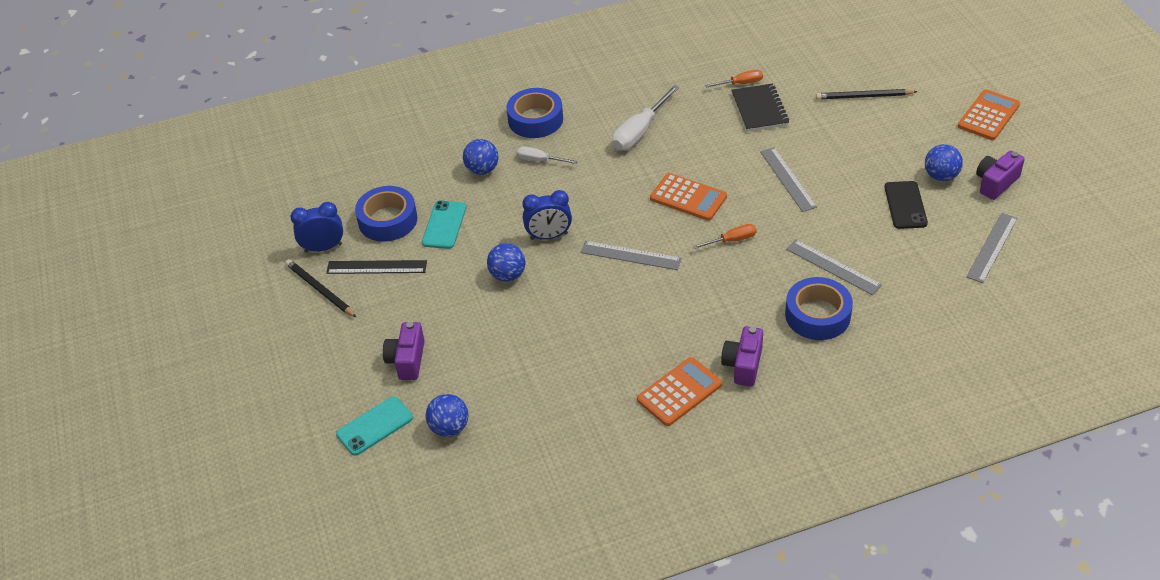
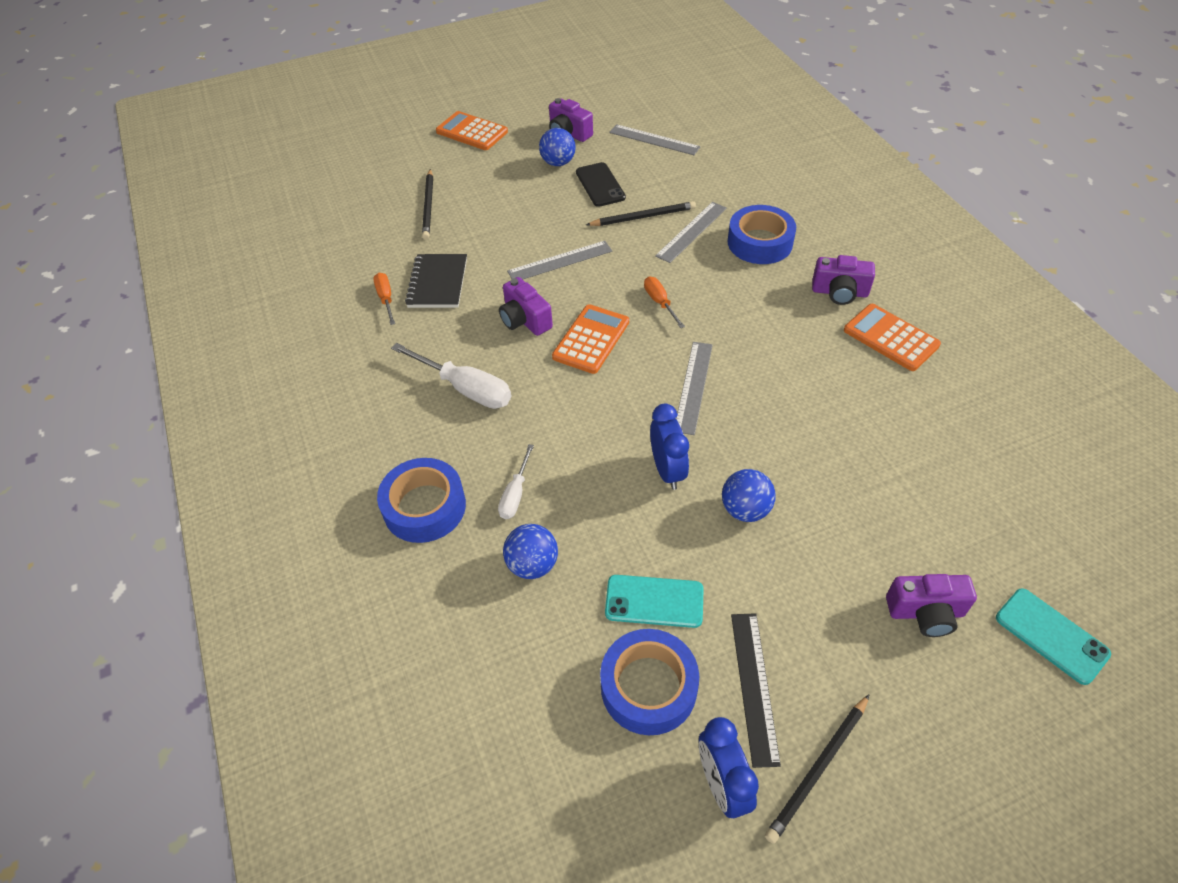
camera: 95 degrees left, 5 degrees up
(449, 428) = (1019, 545): blue ball -> none
(713, 160) = (525, 320): none -> purple camera
(759, 109) = (438, 283): black notebook -> black notebook turned 75 degrees counterclockwise
(855, 234) = (643, 217): none -> black pencil
(905, 205) = (600, 185): black phone -> black phone turned 75 degrees clockwise

